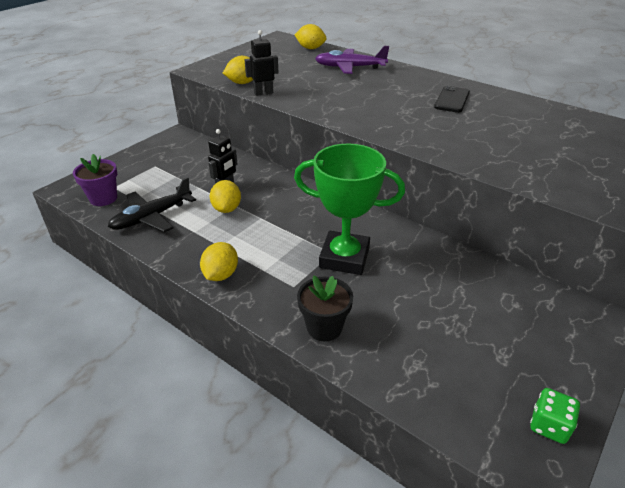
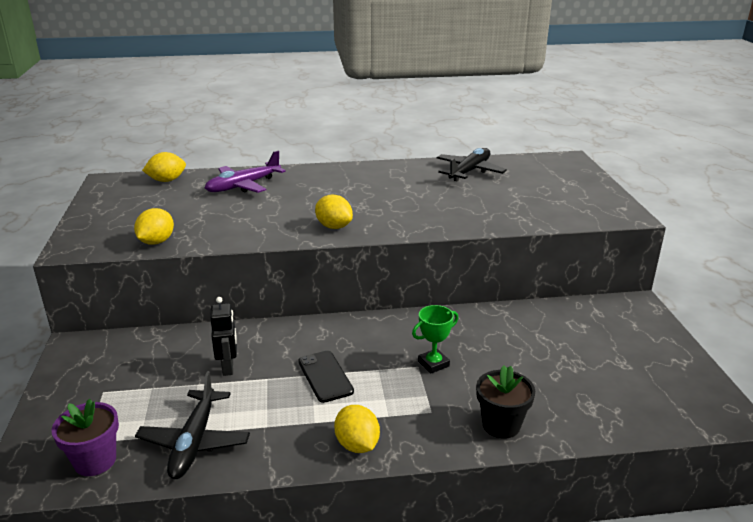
camera: 45 degrees left, 10 degrees down
(227, 209) = (264, 386): yellow lemon -> yellow lemon (334, 226)
(263, 93) = (200, 243): black robot -> none
(344, 257) = (433, 364): green trophy -> green trophy, size x0.49
(452, 100) = (380, 183): black phone -> black phone (325, 376)
(549, 119) = (469, 171): none -> black plane
(549, 425) = (698, 387): green dice -> none

